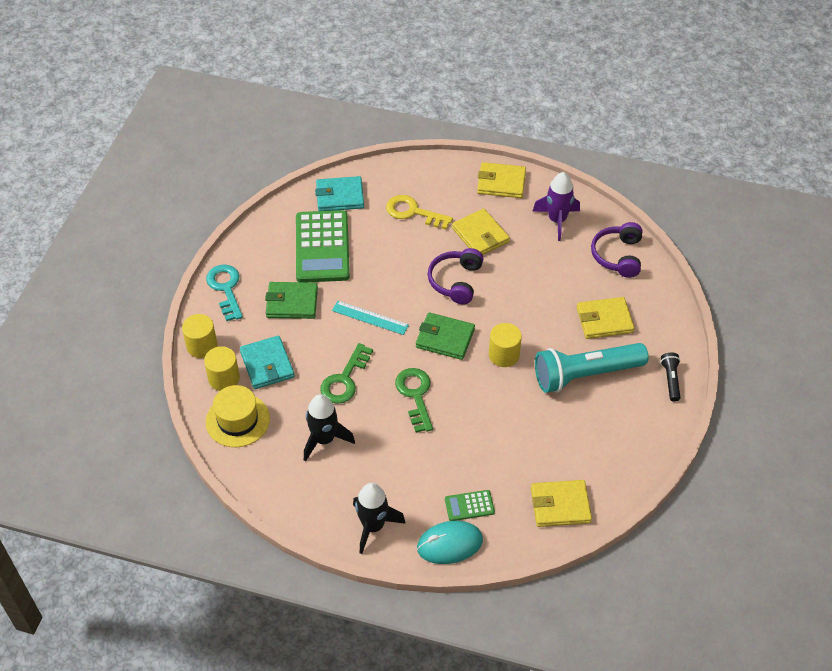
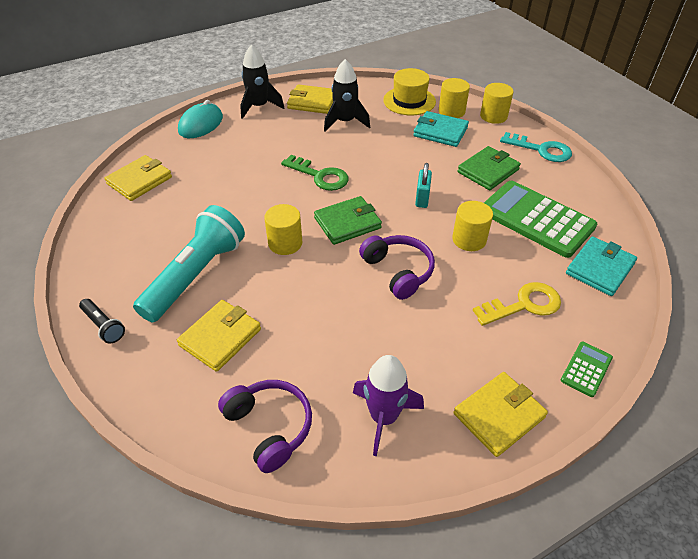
camera: 135 degrees right, 5 degrees down
(344, 379) = (380, 155): green key -> none
(370, 317) = (422, 198): turquoise ruler -> turquoise padlock
(384, 267) = (469, 239): none -> yellow cylinder
(469, 506) = (208, 146): green calculator -> green calculator (586, 369)
(480, 235) = (436, 332): yellow wallet -> yellow wallet (312, 102)

